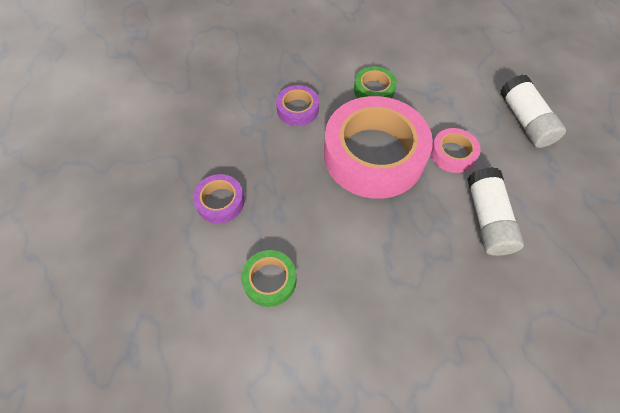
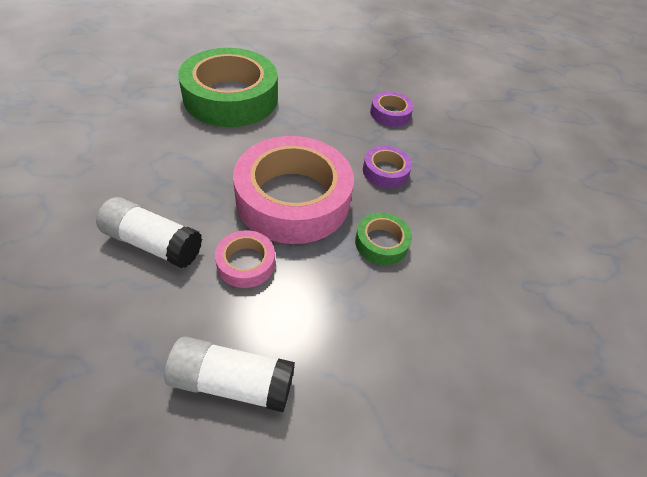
camera: 110 degrees right, 10 degrees down
(220, 202) = (314, 98): purple tape -> purple tape (390, 113)
(270, 280) = (231, 98): green tape -> green tape, size x2.24

